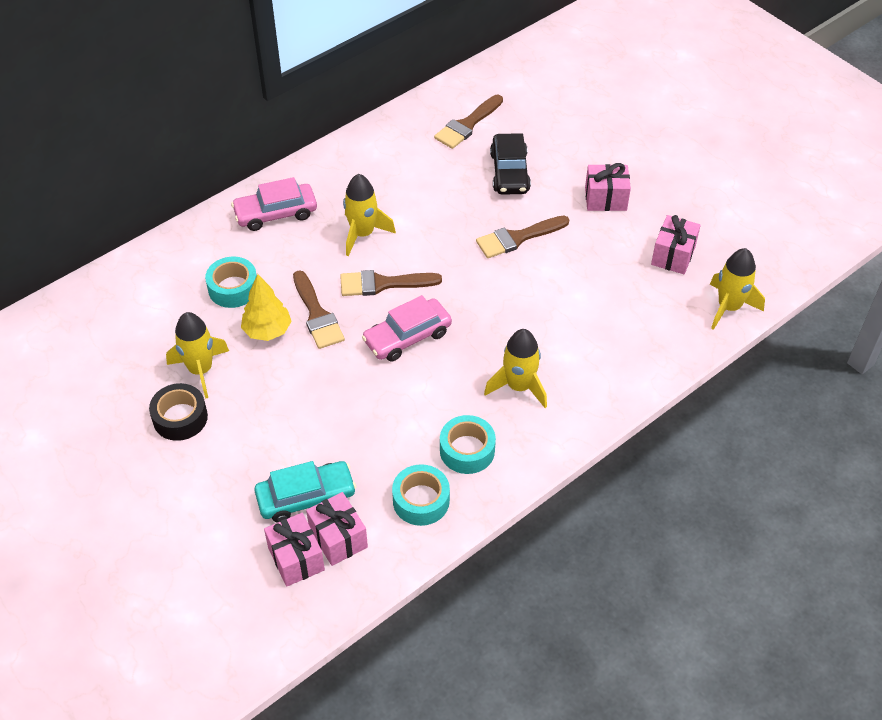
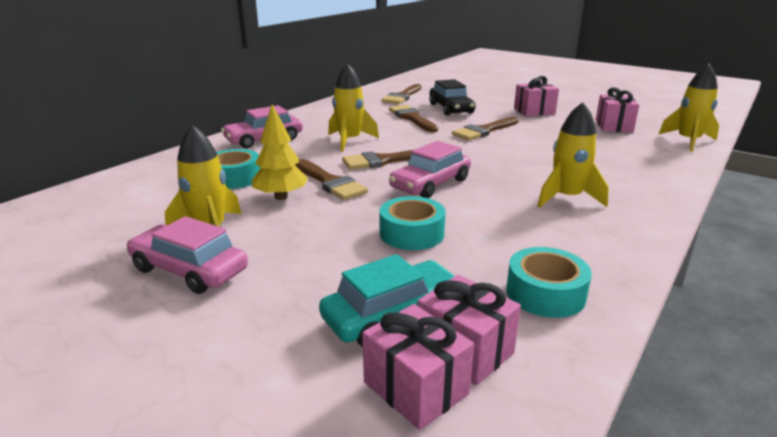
camera: 15 degrees left, 25 degrees down
(180, 418) = (189, 270): black tape -> pink car
(452, 190) = (412, 118): none -> brown brush
(467, 450) = (559, 245): turquoise tape -> turquoise tape (411, 233)

